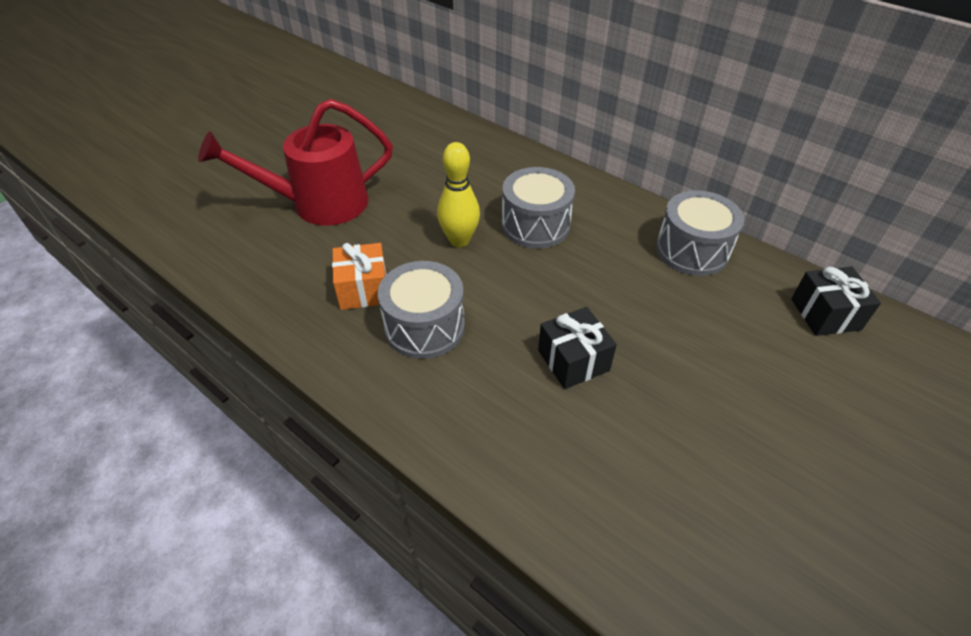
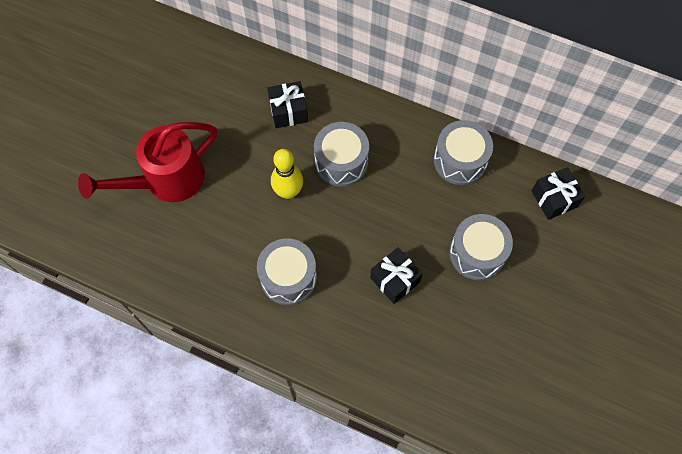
camera: 15 degrees left, 20 degrees up
(363, 289) = (234, 256): orange gift -> none
(487, 172) = (288, 111): none -> black gift
(702, 354) = (477, 253): none -> grey drum

